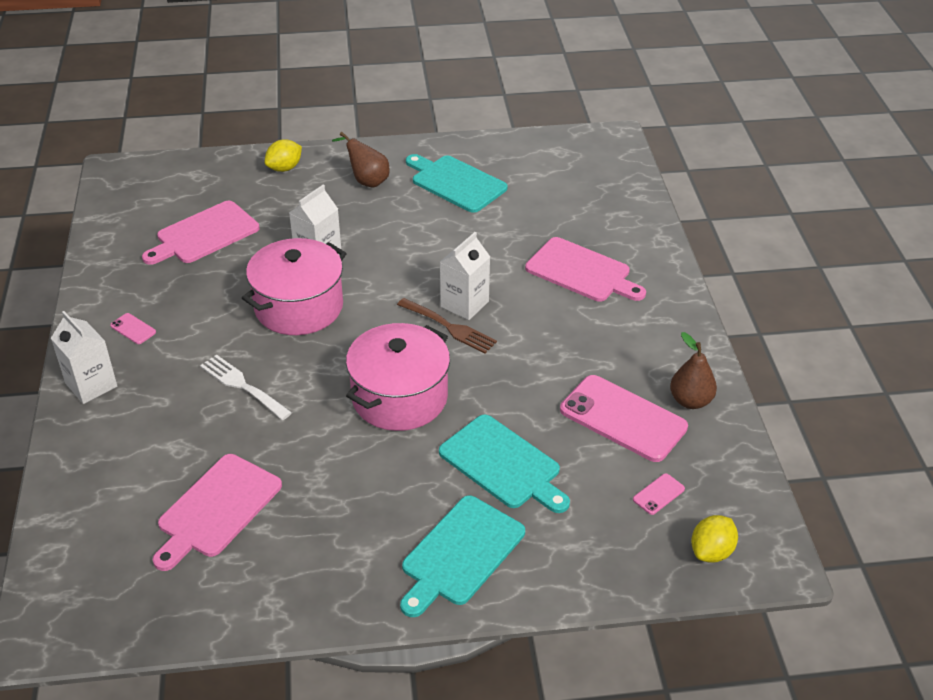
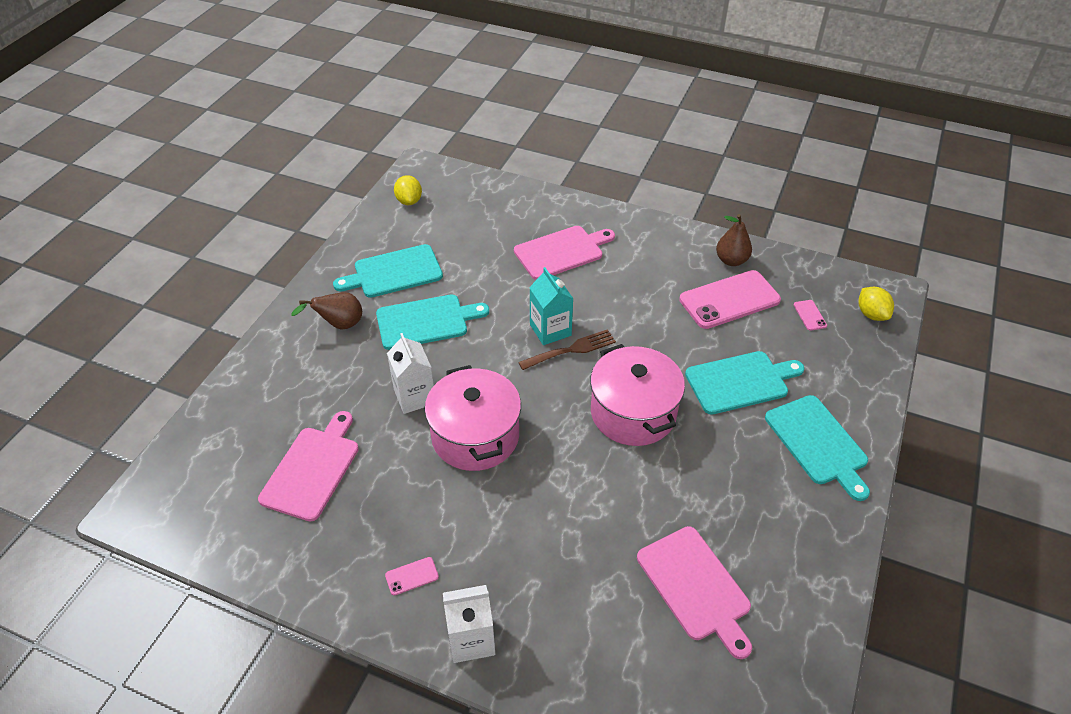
camera: 60 degrees left, 5 degrees up
(204, 234) = (312, 469): pink cutting board -> pink cutting board turned 150 degrees counterclockwise
(243, 386) = (552, 514): white fork -> none
(284, 168) = (266, 373): yellow lemon -> yellow lemon (409, 201)
(411, 225) = (426, 321): none -> turquoise cutting board
(464, 304) = (550, 330): white carton -> turquoise carton

